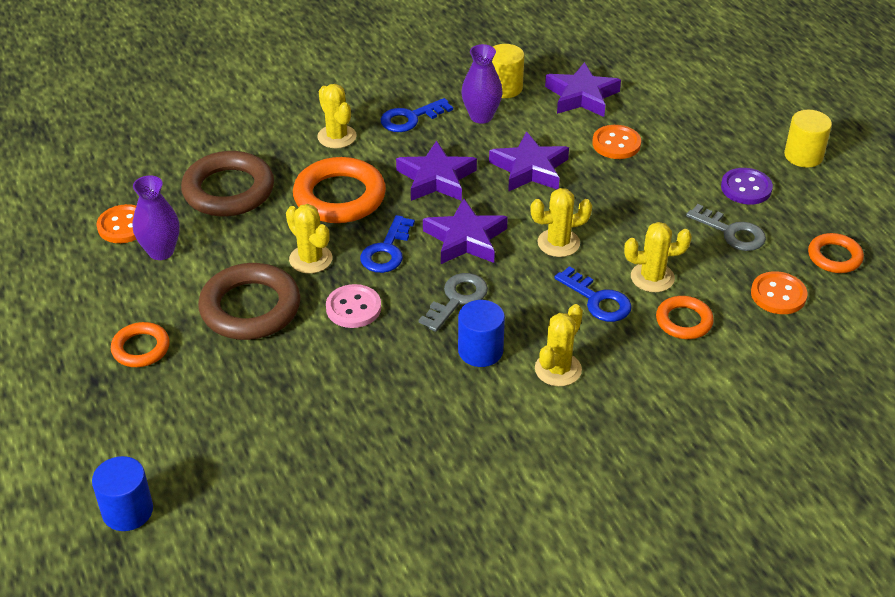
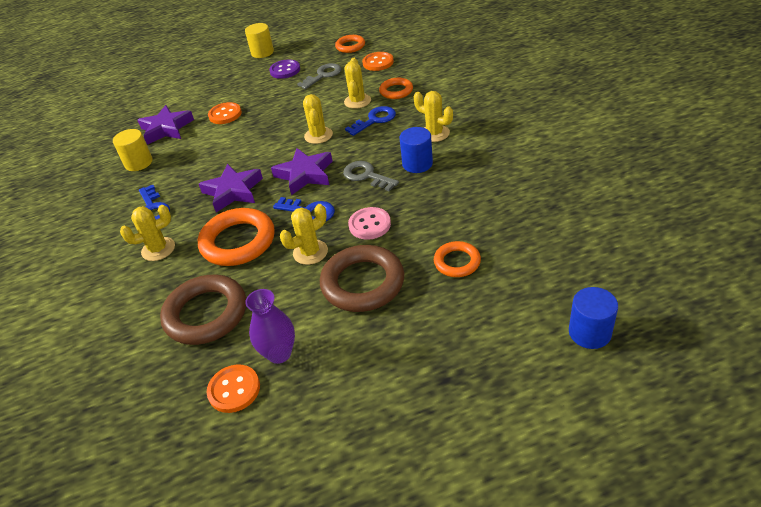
camera: 80 degrees left, 0 degrees up
(141, 348) = (406, 350): orange ring -> orange ring (457, 262)
(481, 116) = (168, 173): purple vase -> none
(529, 169) = (238, 149): purple star -> none

